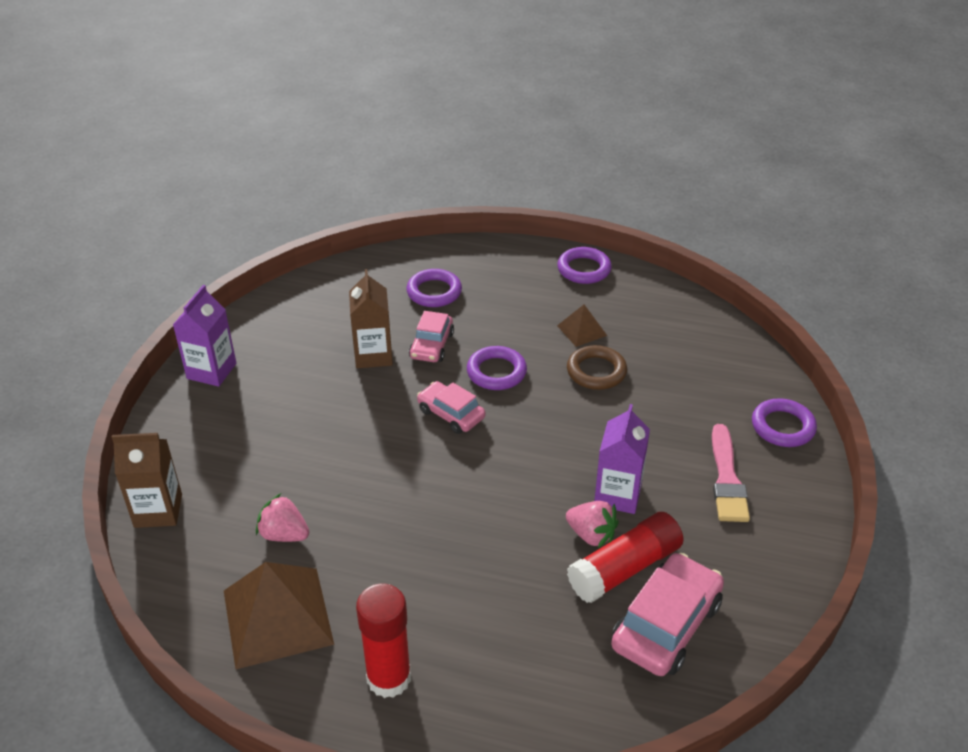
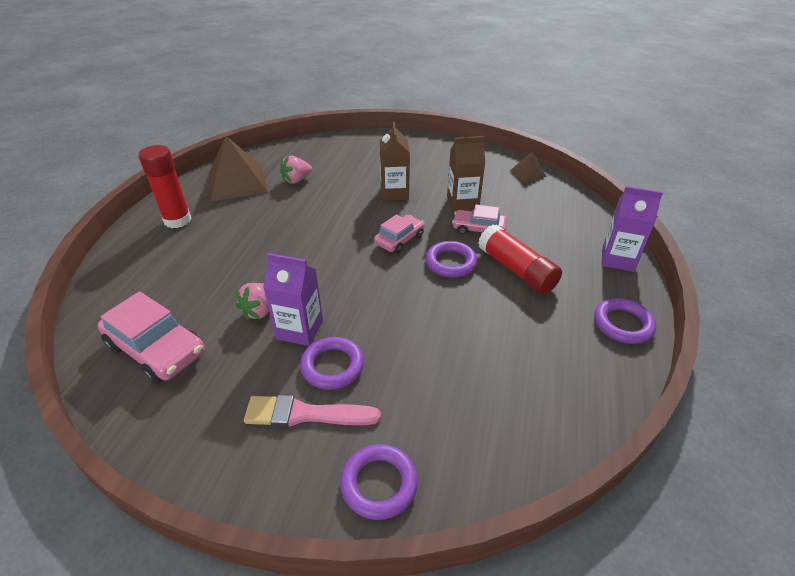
camera: 90 degrees right, 0 degrees up
(158, 511) = (323, 143): brown carton -> brown carton (394, 193)
(211, 371) = (438, 147): purple carton -> purple carton (617, 259)
(284, 534) = (296, 180): pink strawberry -> pink strawberry turned 150 degrees counterclockwise
(434, 292) = (548, 229): purple ring -> purple ring (332, 366)
(582, 330) = (519, 318): brown pyramid -> brown pyramid (527, 173)
(596, 371) = (459, 325): brown ring -> none
(625, 568) = (220, 328): red glue stick -> red glue stick (516, 270)

